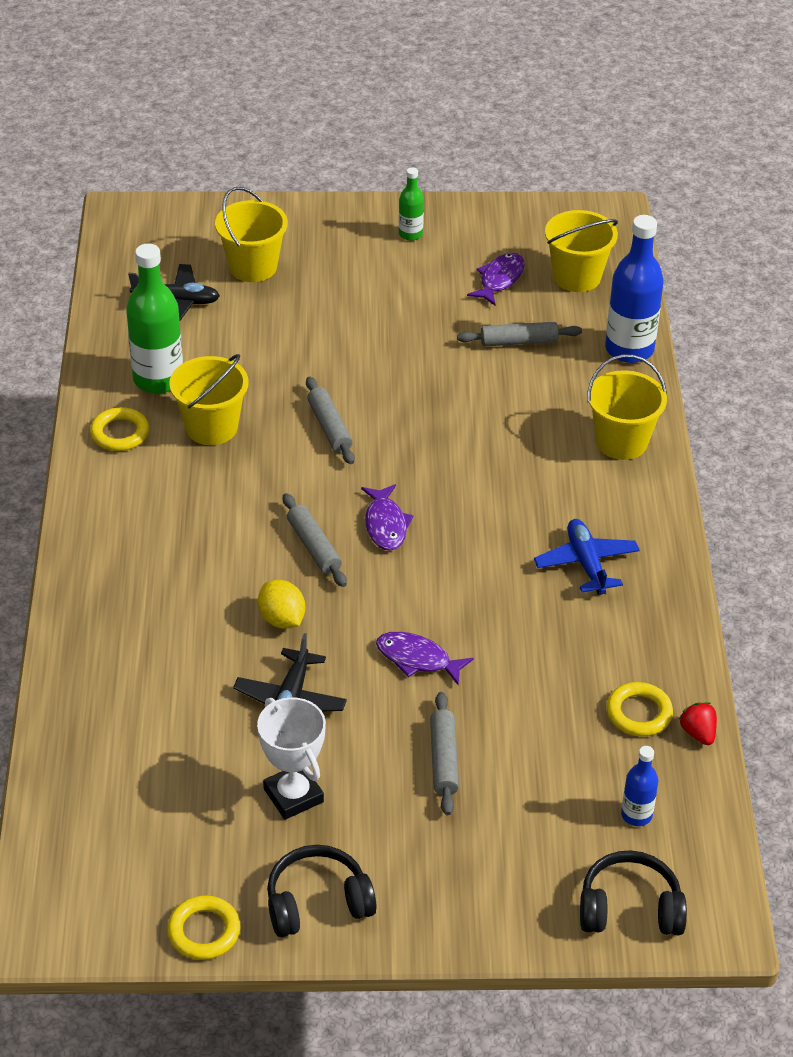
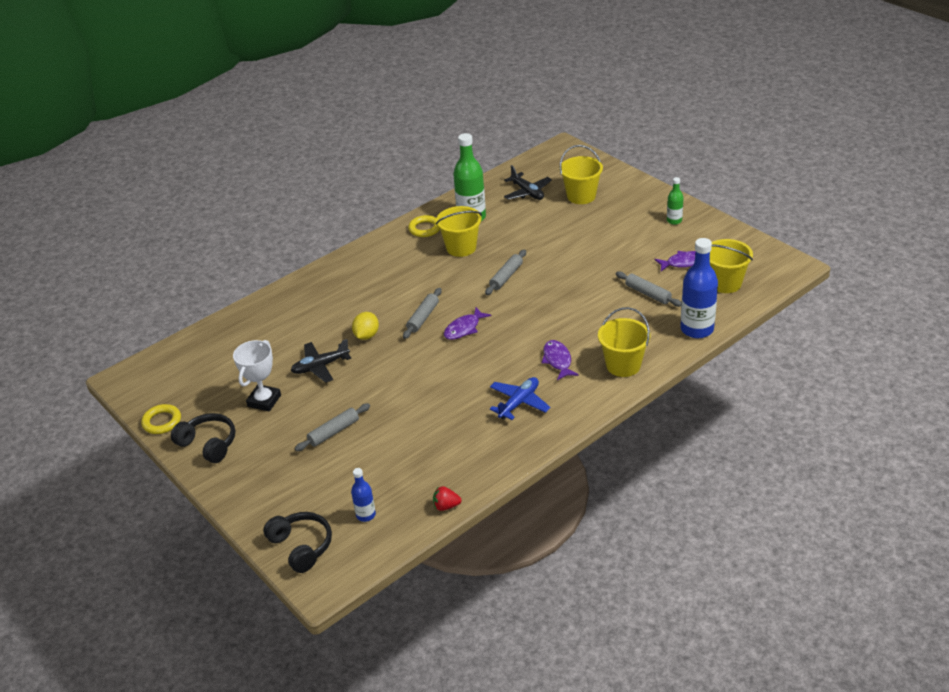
camera: 55 degrees right, 5 degrees down
(417, 659) = (388, 387): purple fish -> purple fish (557, 360)
(639, 713) = (436, 478): yellow ring -> none
(698, 733) = (446, 506): red strawberry -> red strawberry turned 120 degrees counterclockwise

